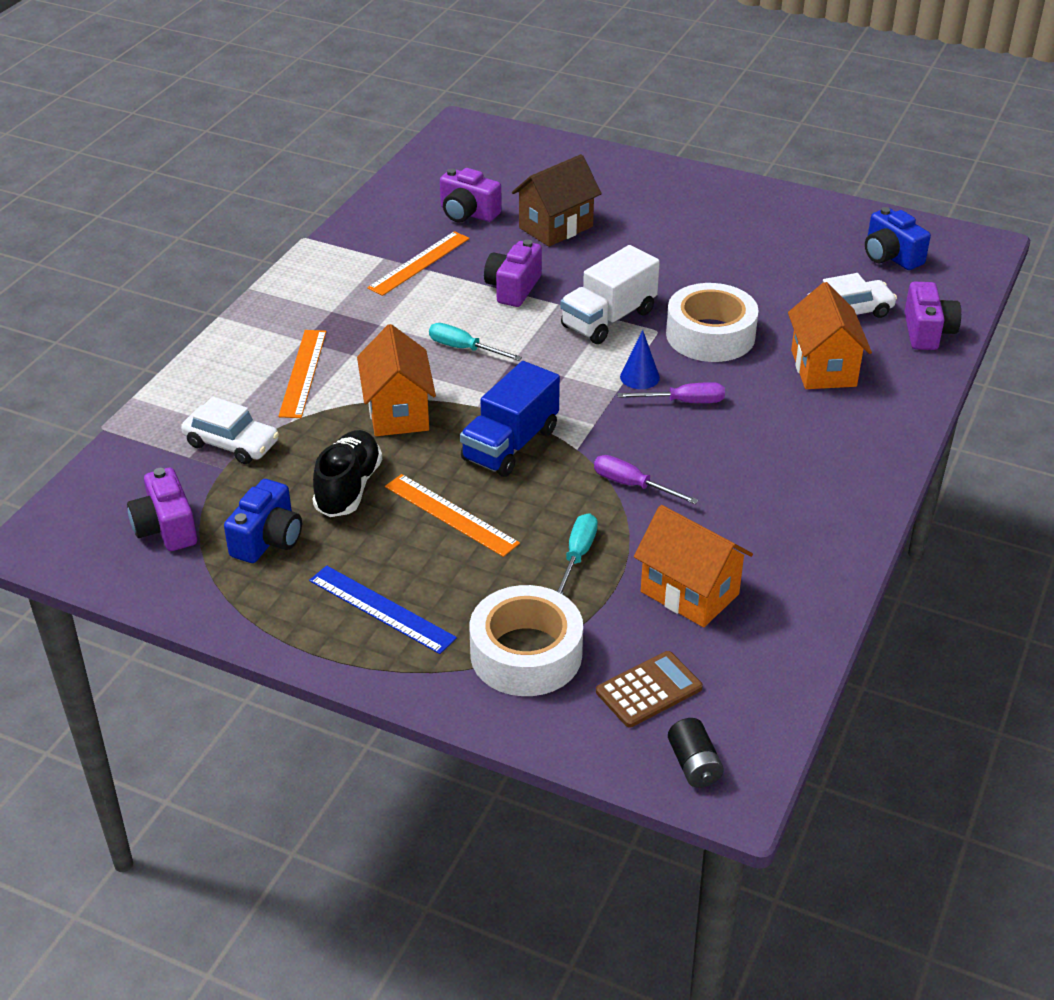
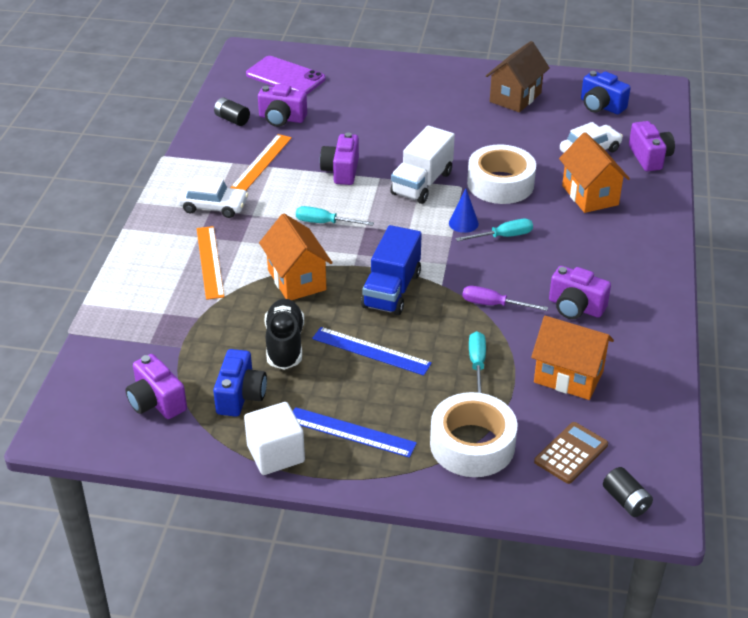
camera: 15 degrees left, 0 degrees up
(232, 443) = (178, 326): white car -> white car (213, 206)
(278, 617) = (275, 454): none -> white cube
(406, 206) = (232, 119): none -> black battery
(451, 515) = (371, 351): orange ruler -> blue ruler
(495, 163) = (285, 77): none -> purple phone
(556, 227) = (352, 119): brown house -> brown house (515, 97)
(684, 402) = (503, 236): purple screwdriver -> turquoise screwdriver
(739, 507) = (575, 307): none -> purple camera

